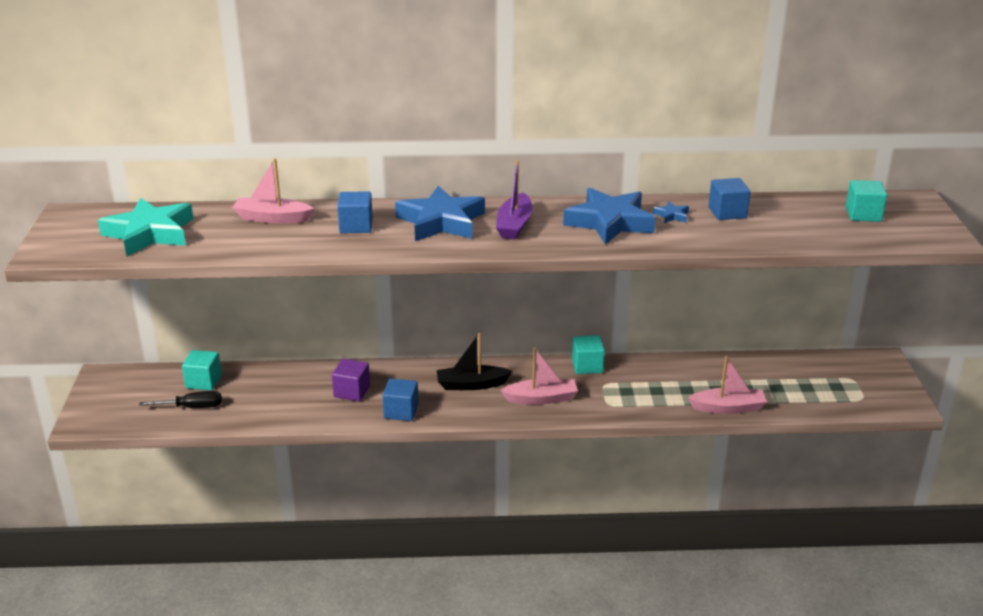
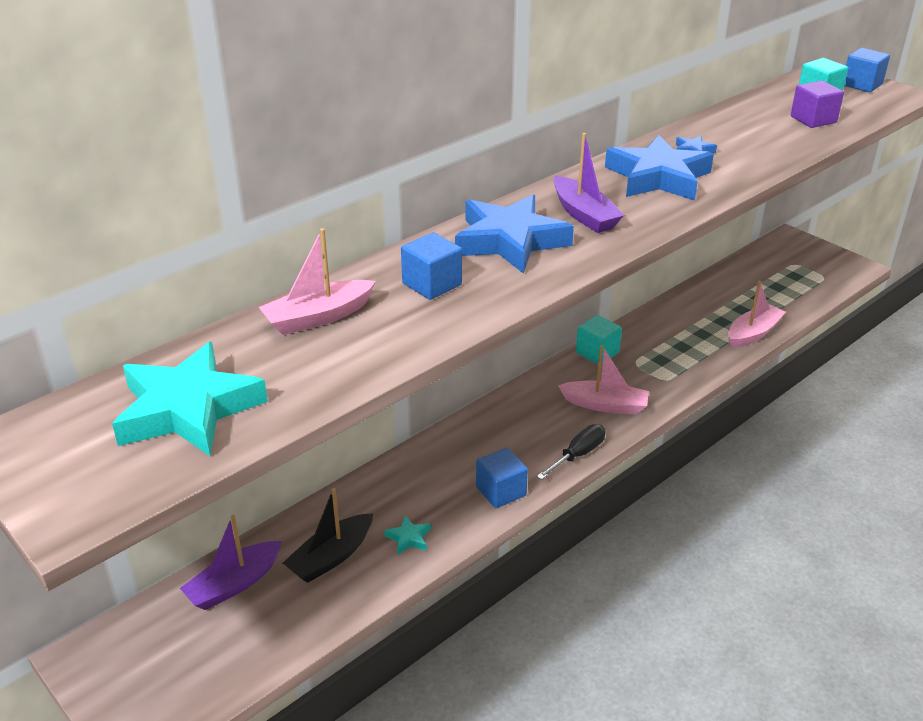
camera: 40 degrees left, 5 degrees up
(192, 407) = (264, 624): black screwdriver -> black screwdriver (578, 455)
(203, 381) = (234, 584): turquoise cube -> purple boat
(316, 407) = (409, 538): none -> turquoise star
(352, 391) = (421, 498): purple cube -> purple cube (813, 119)
(471, 385) = (526, 425): black boat -> black boat (331, 557)
(541, 398) = (605, 405): pink boat -> pink boat turned 60 degrees clockwise
(727, 212) = (728, 131): blue cube -> blue cube (862, 85)

